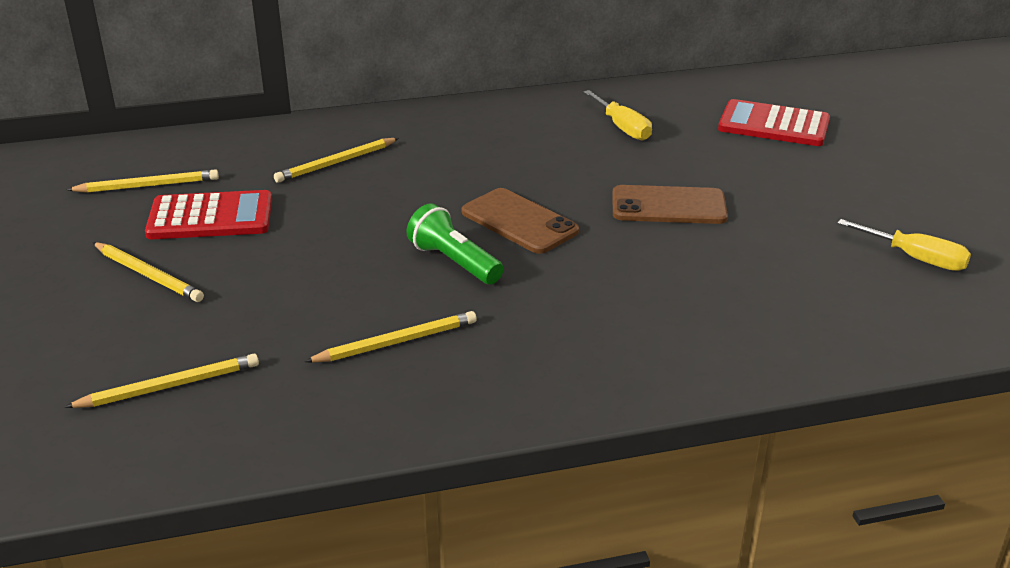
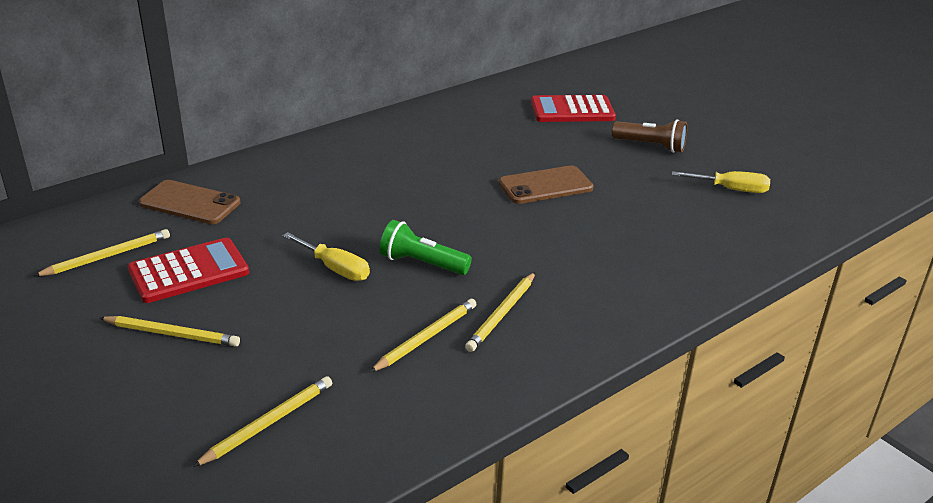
camera: 25 degrees left, 0 degrees up
(336, 163) = (263, 202): yellow pencil -> yellow pencil (502, 314)
(519, 221) = (447, 220): brown phone -> brown phone (190, 203)
(622, 128) = (468, 131): yellow screwdriver -> yellow screwdriver (335, 268)
(845, 185) = (650, 146): none -> brown flashlight

